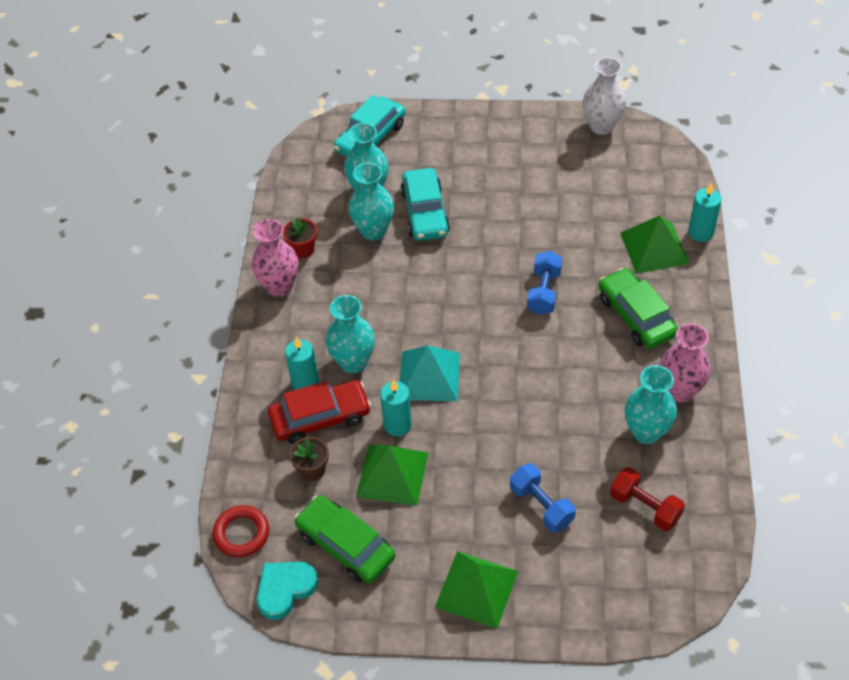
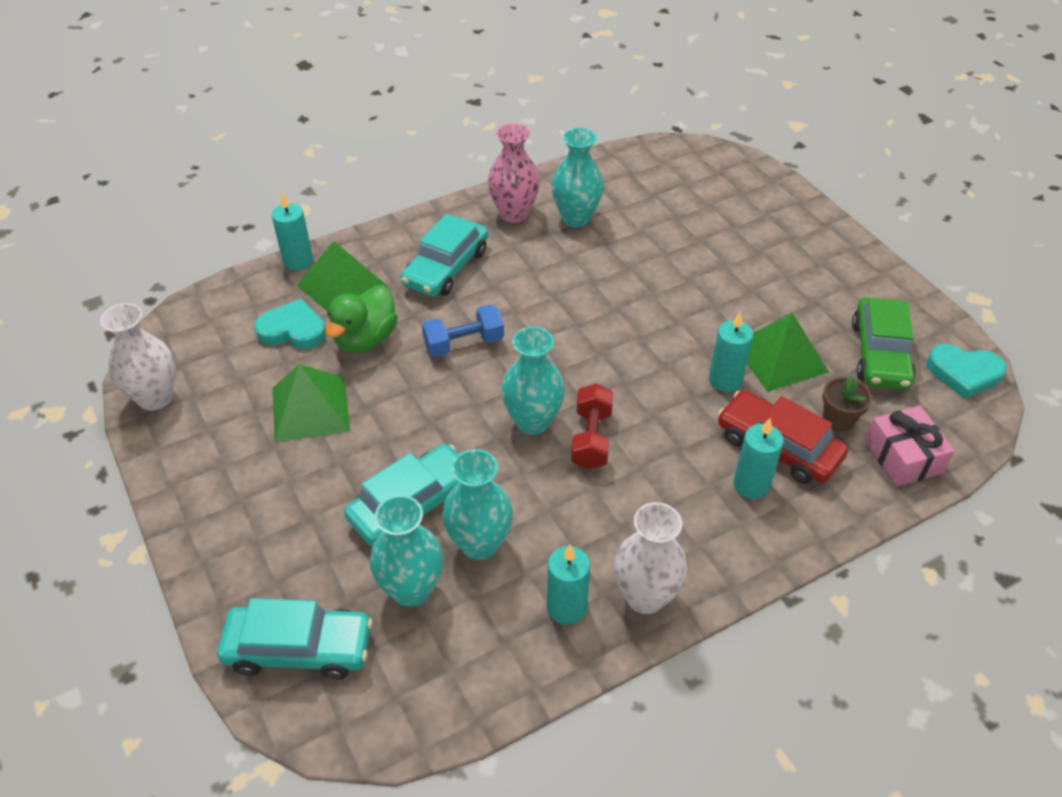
camera: 125 degrees left, 5 degrees down
(241, 534) = (957, 436): red ring -> none
(254, 485) = (903, 457): none -> pink gift
(279, 286) = (645, 596): pink vase -> white vase
(303, 249) = (566, 607): red flower pot -> turquoise candle
(353, 362) = (686, 456): turquoise vase -> turquoise vase (532, 421)
(429, 376) = (646, 384): turquoise pyramid -> none
(477, 589) = (821, 256): green pyramid -> green pyramid (310, 409)
(541, 506) = (709, 250): blue dumbbell -> none
(586, 241) = (365, 339): none -> green duck
(622, 207) = (293, 330): none -> turquoise heart
(636, 316) = (446, 267): green car -> turquoise car
(645, 507) = (650, 195): red dumbbell -> red dumbbell (591, 438)

